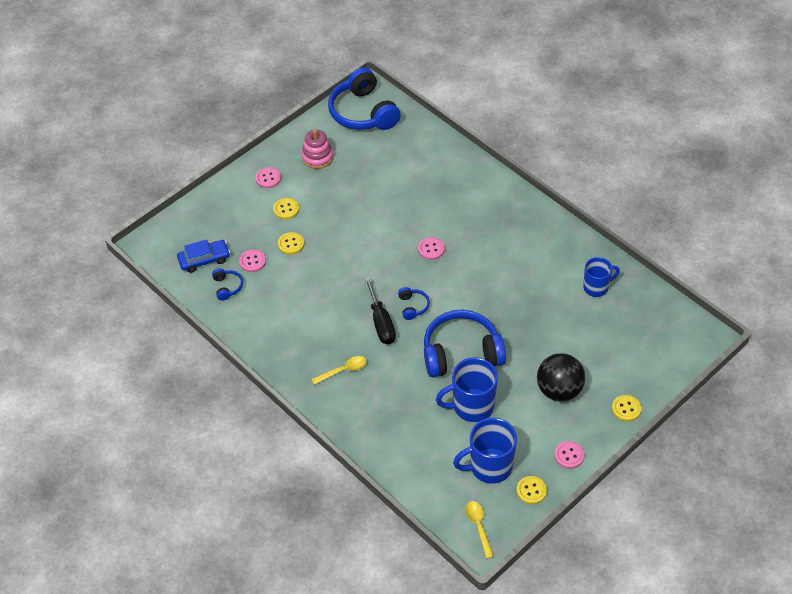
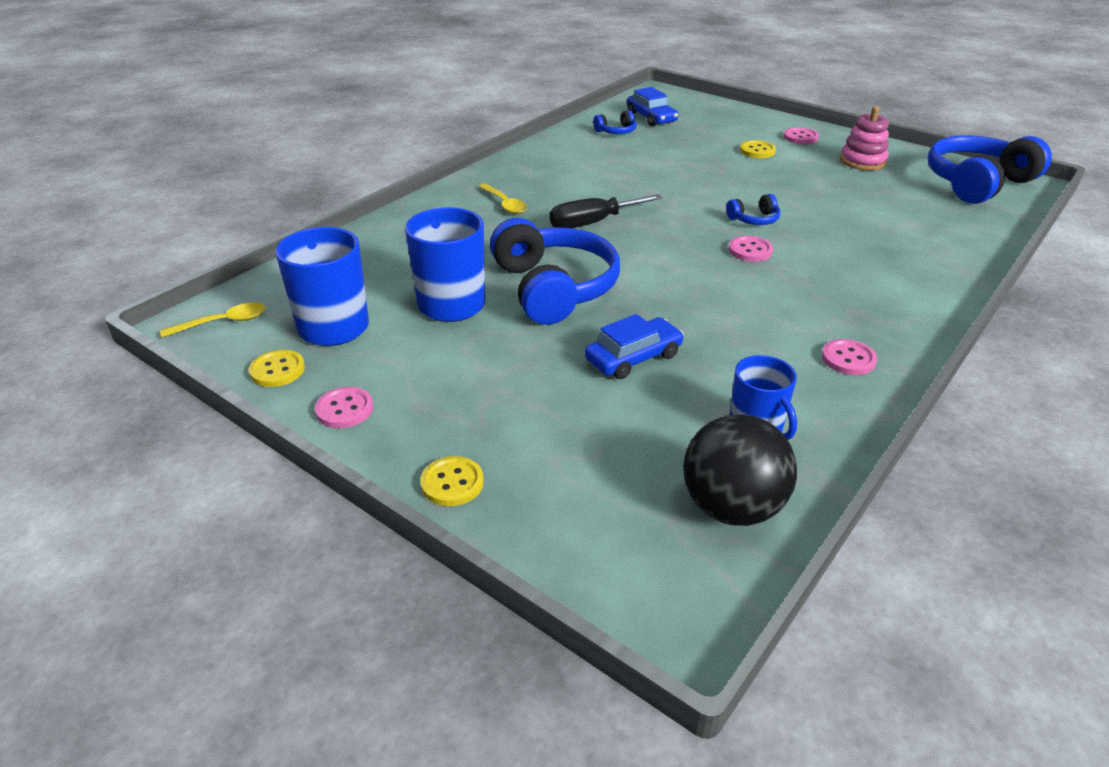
camera: 80 degrees right, 15 degrees down
(252, 261) = (661, 140): pink button -> pink button (848, 359)
(291, 244) = (701, 158): yellow button -> none
(413, 306) = (631, 244): blue headphones -> blue headphones (754, 219)
(535, 325) = (633, 358): none -> blue car
(559, 390) = (491, 391): black ball -> black ball (731, 508)

